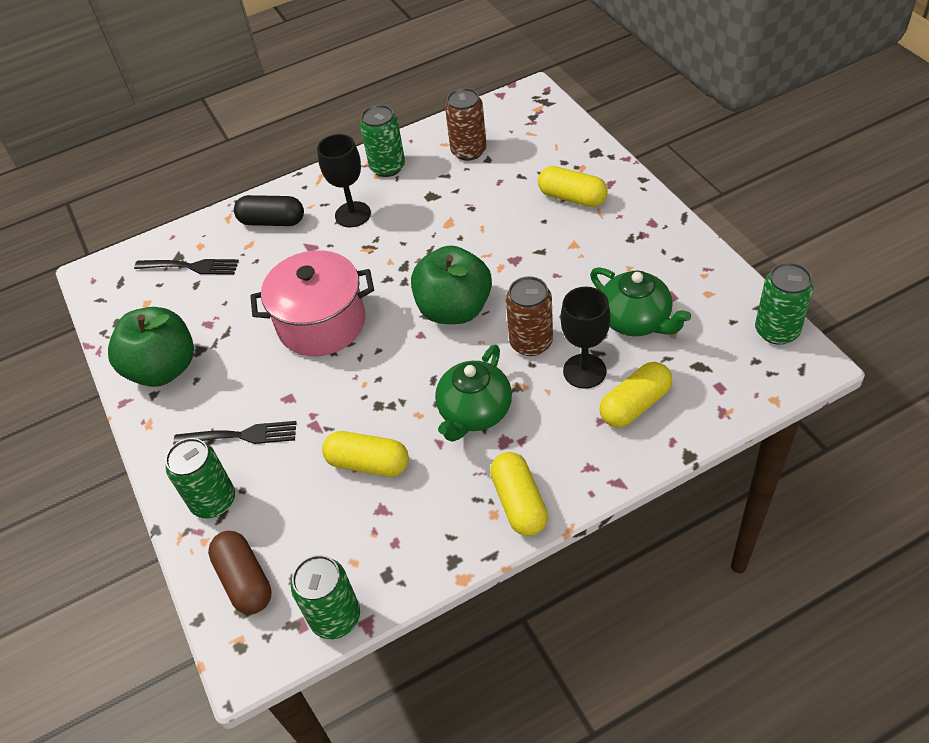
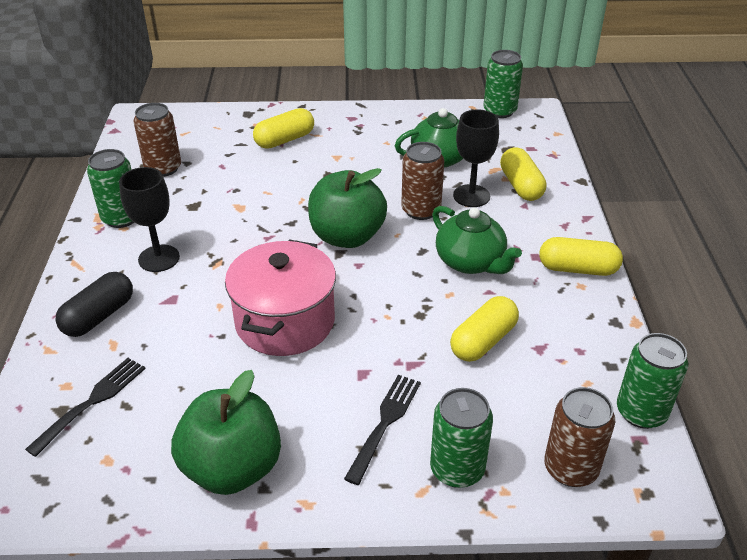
camera: 70 degrees left, 10 degrees down
(245, 580) = (570, 468): brown capsule -> brown can

